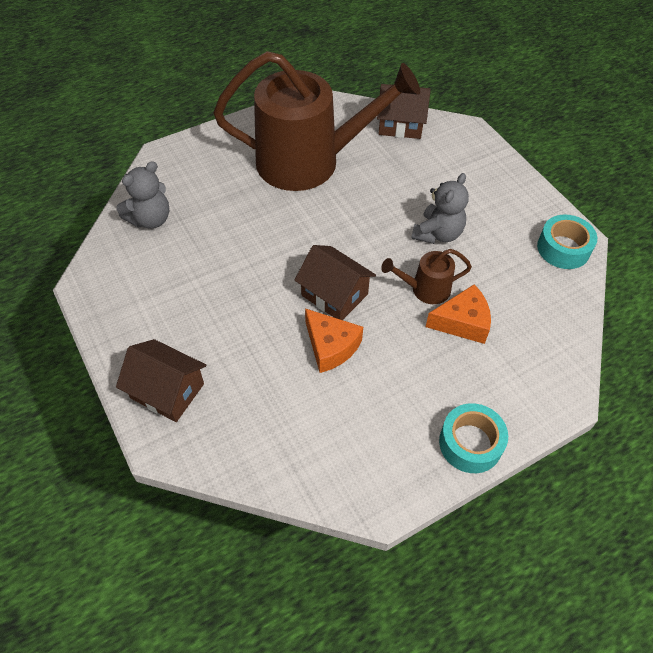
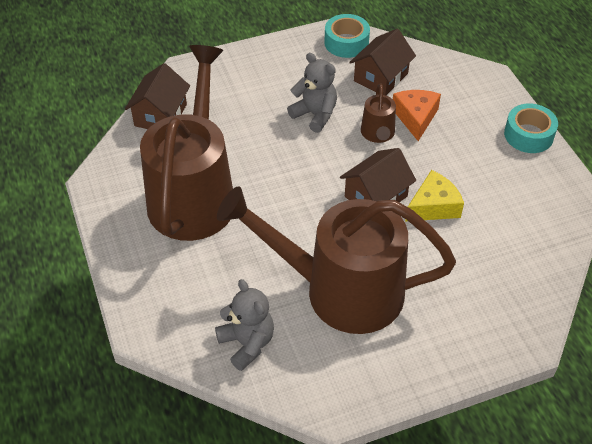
camera: 80 degrees left, 5 degrees down
(167, 391) = (475, 333): brown house -> brown house (381, 77)
(211, 277) = (340, 290): none -> brown watering can
(330, 346) = (433, 206): orange cheese -> yellow cheese

